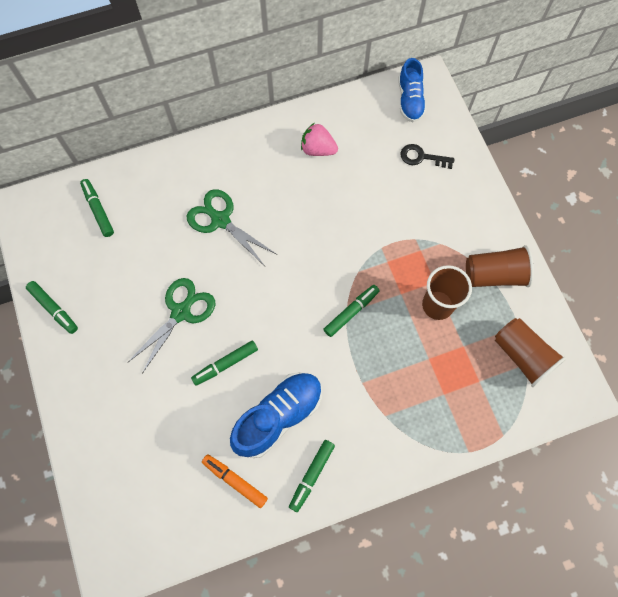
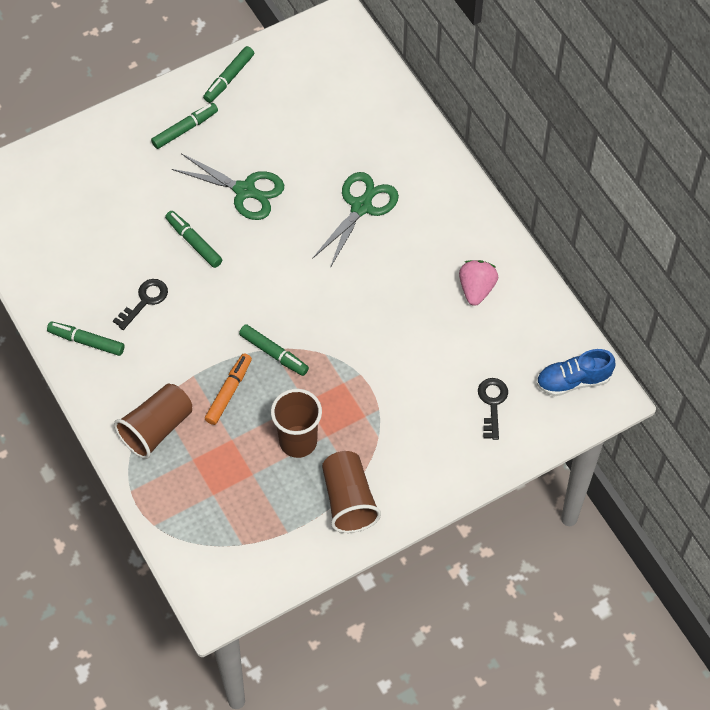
camera: 80 degrees right, 10 degrees down
(98, 210) = (349, 90): green marker -> green marker (185, 129)
(235, 481) = (72, 273): orange marker -> orange marker (229, 392)
(278, 416) = (144, 301): blue shoe -> black key
(522, 355) = (251, 538): brown cup -> brown cup (156, 429)

